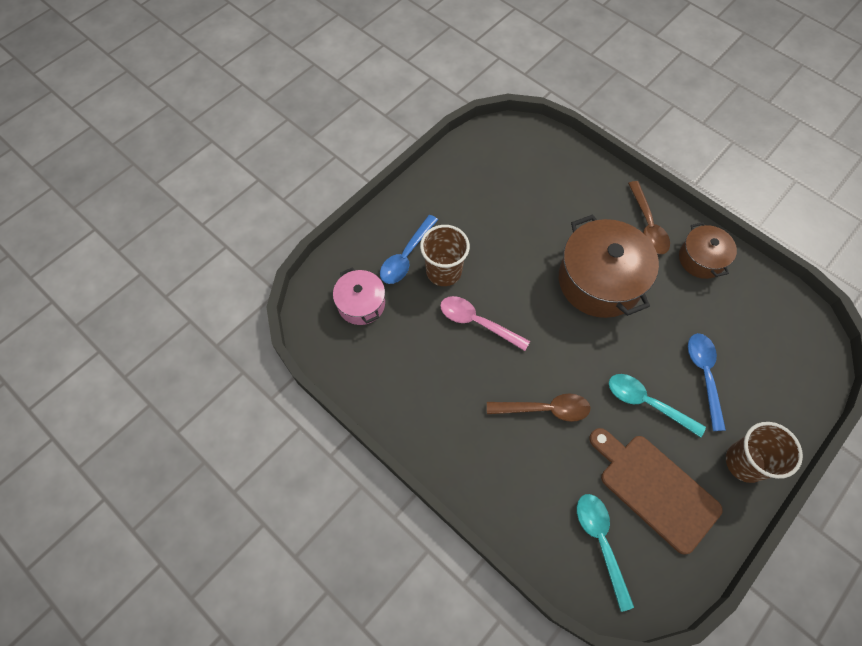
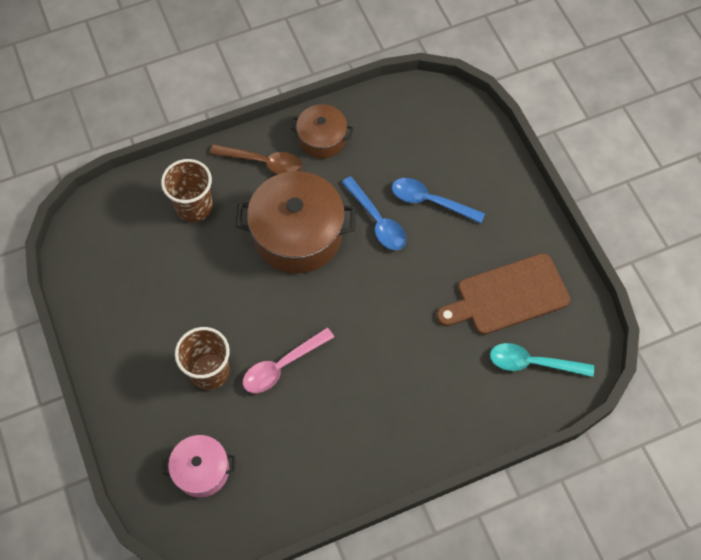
camera: 65 degrees left, 0 degrees up
(406, 256) = (171, 400): blue spoon -> blue spoon (377, 220)
(544, 409) = (397, 348): brown spoon -> none
(647, 403) = (433, 260): turquoise spoon -> none
(745, 462) = (517, 215): brown cup -> brown cup (194, 206)

